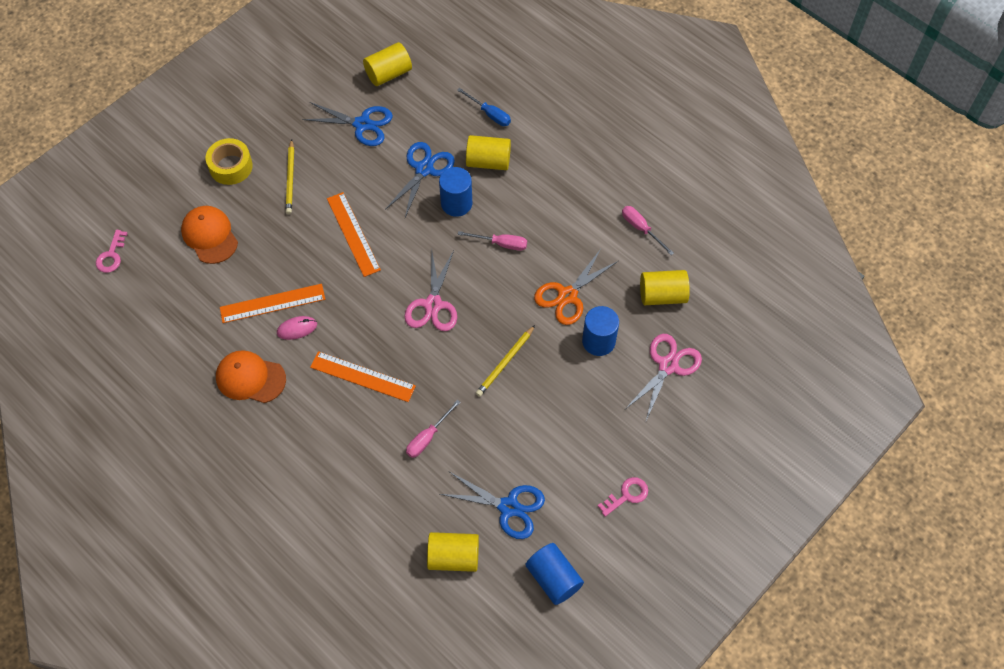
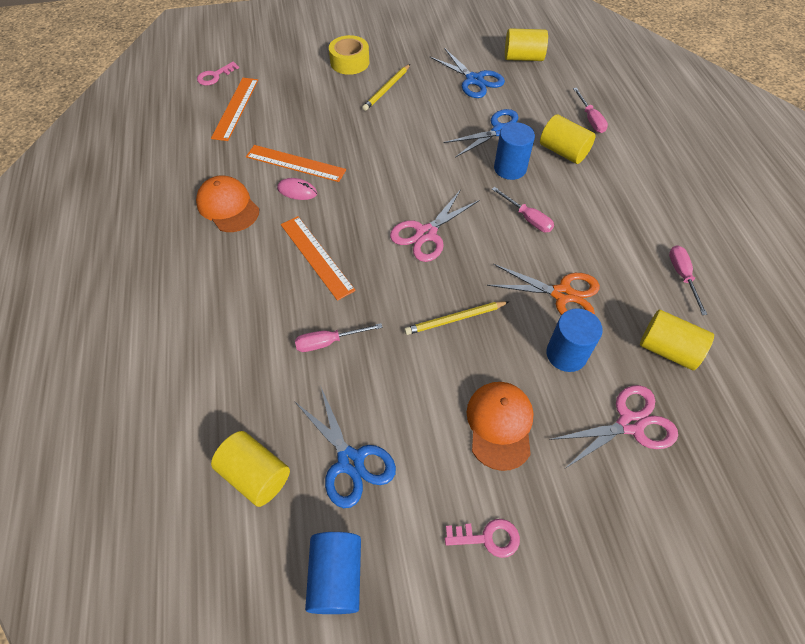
camera: 35 degrees right, 5 degrees down
(210, 236) = (293, 96): orange cap -> orange cap (500, 425)
(353, 234) = (403, 148): orange ruler -> orange ruler (235, 108)
(489, 114) = (590, 119): blue screwdriver -> pink screwdriver
(567, 295) = (562, 294): orange scissors -> orange scissors turned 150 degrees counterclockwise

